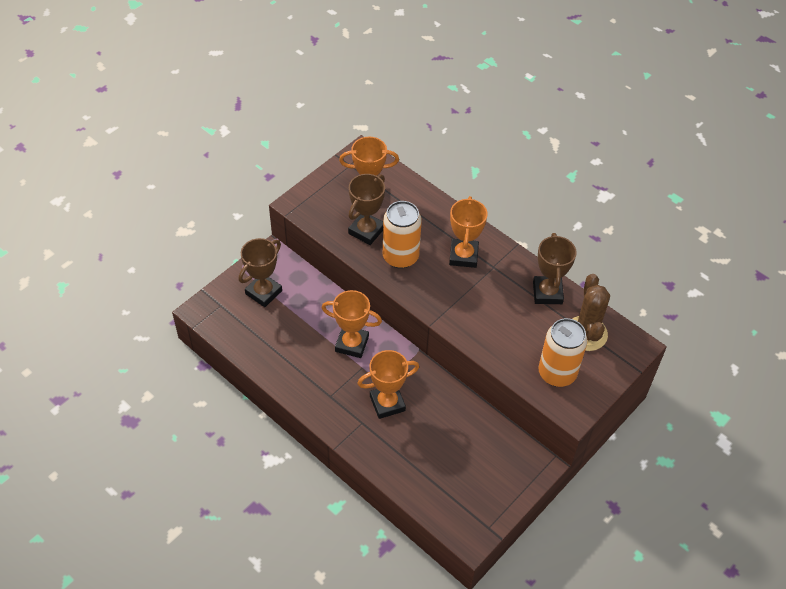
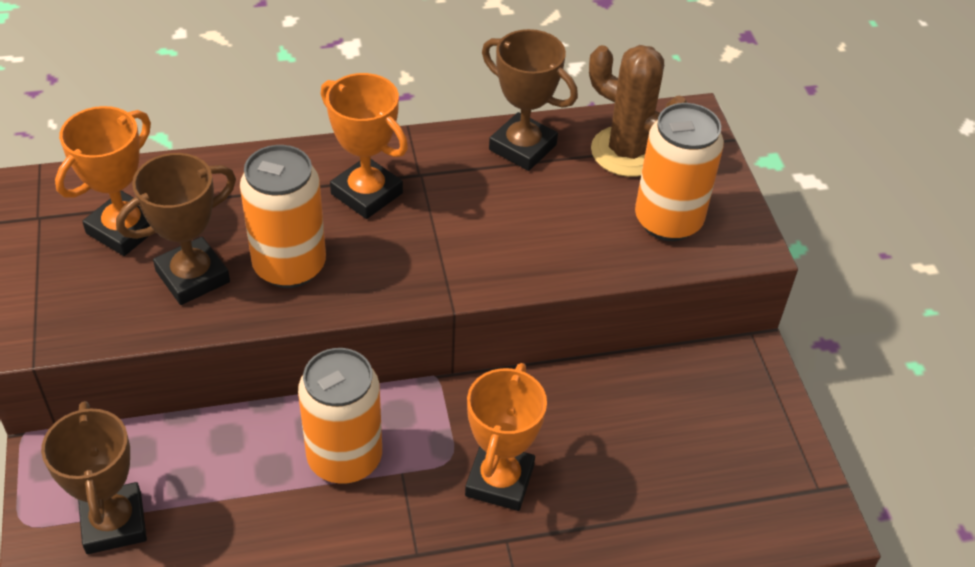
camera: 55 degrees left, 5 degrees down
(352, 344) = (345, 458): orange trophy -> orange can
(366, 231) = (193, 276): brown trophy -> brown trophy turned 75 degrees clockwise

